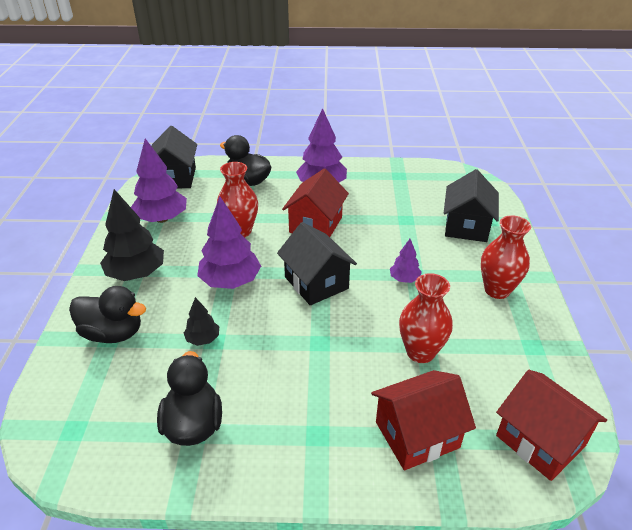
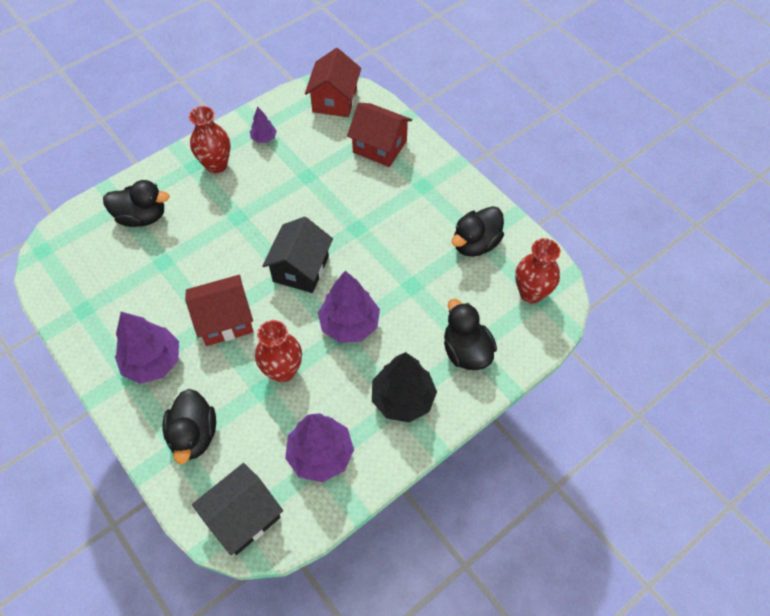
camera: 130 degrees left, 20 degrees up
(203, 339) = (417, 293): black tree -> none
(404, 279) = (249, 220): purple tree -> purple tree (264, 138)
(420, 352) = (316, 175): red vase -> red vase (531, 293)
(466, 226) = (142, 217): black house -> black duck

